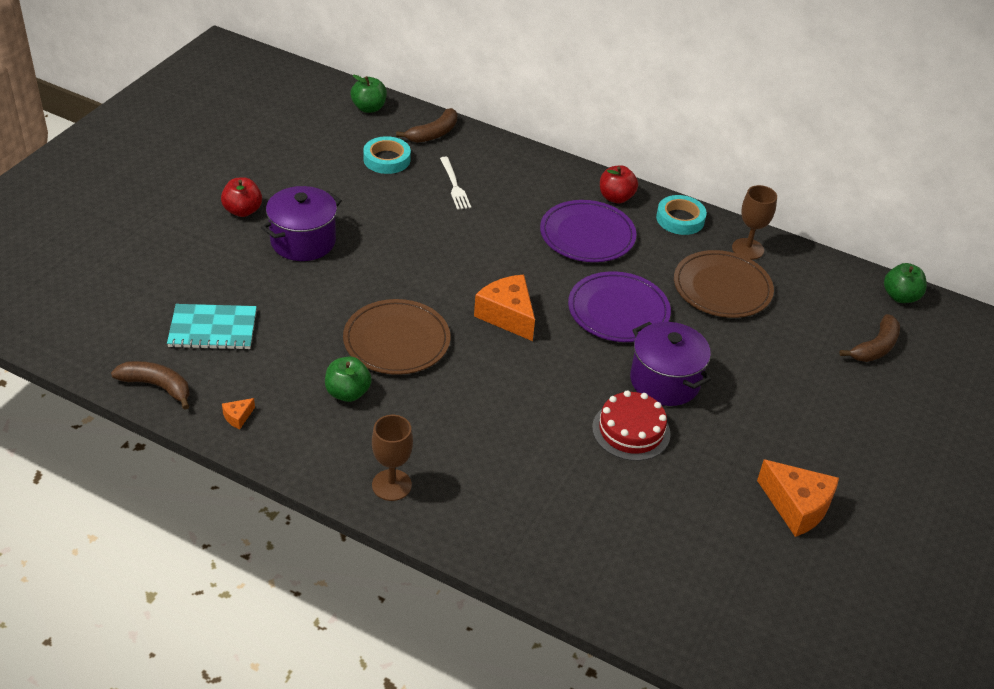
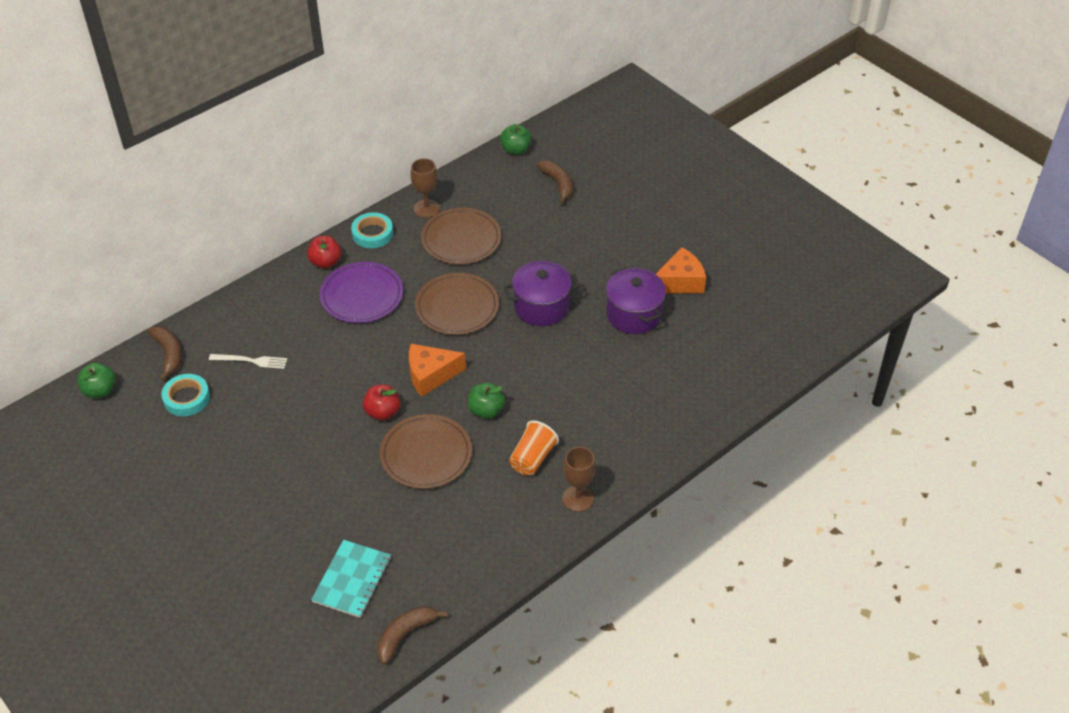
camera: 65 degrees left, 5 degrees up
(238, 417) = (466, 583): orange cheese -> none
(243, 211) = (201, 524): red apple -> red apple (382, 412)
(303, 241) = (269, 488): purple pot -> purple pot (633, 314)
(347, 393) = (471, 502): green apple -> green apple (486, 410)
(432, 430) = (532, 458): none -> orange cup
(618, 311) = (457, 307): purple plate -> brown plate
(631, 430) = (580, 342): red cake -> none

